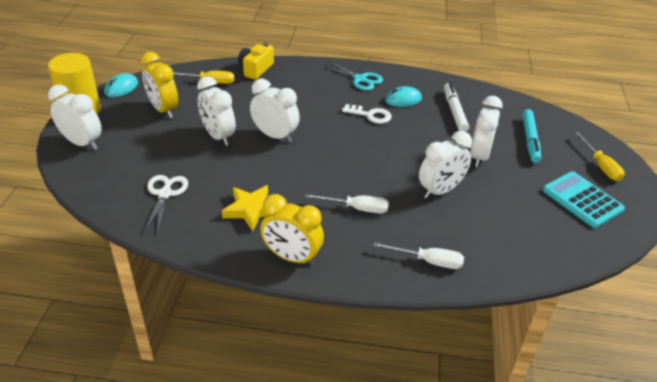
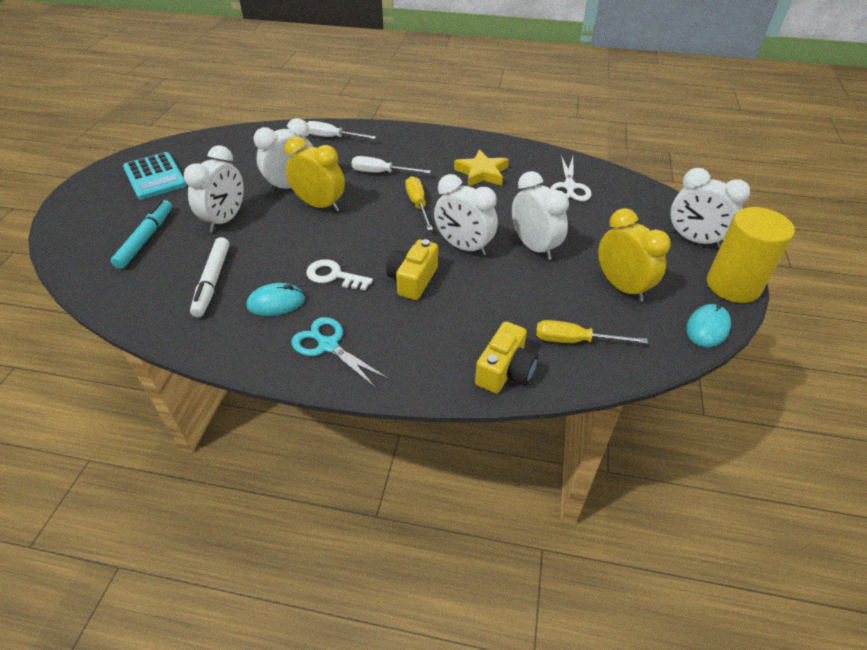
camera: 175 degrees left, 5 degrees up
(292, 257) = (443, 141): yellow clock -> yellow clock (320, 205)
(313, 113) = (413, 280): none -> yellow camera
(600, 166) = (95, 208): yellow screwdriver -> yellow screwdriver (418, 205)

